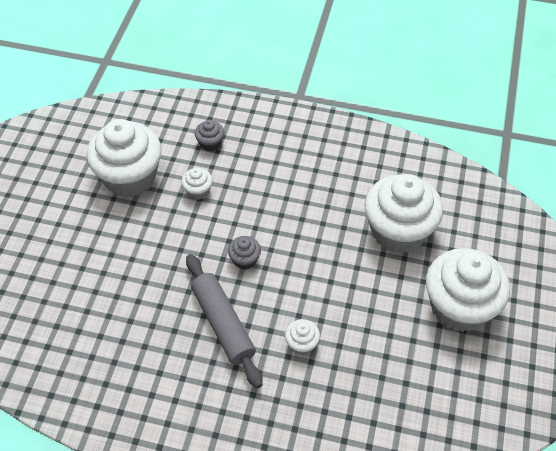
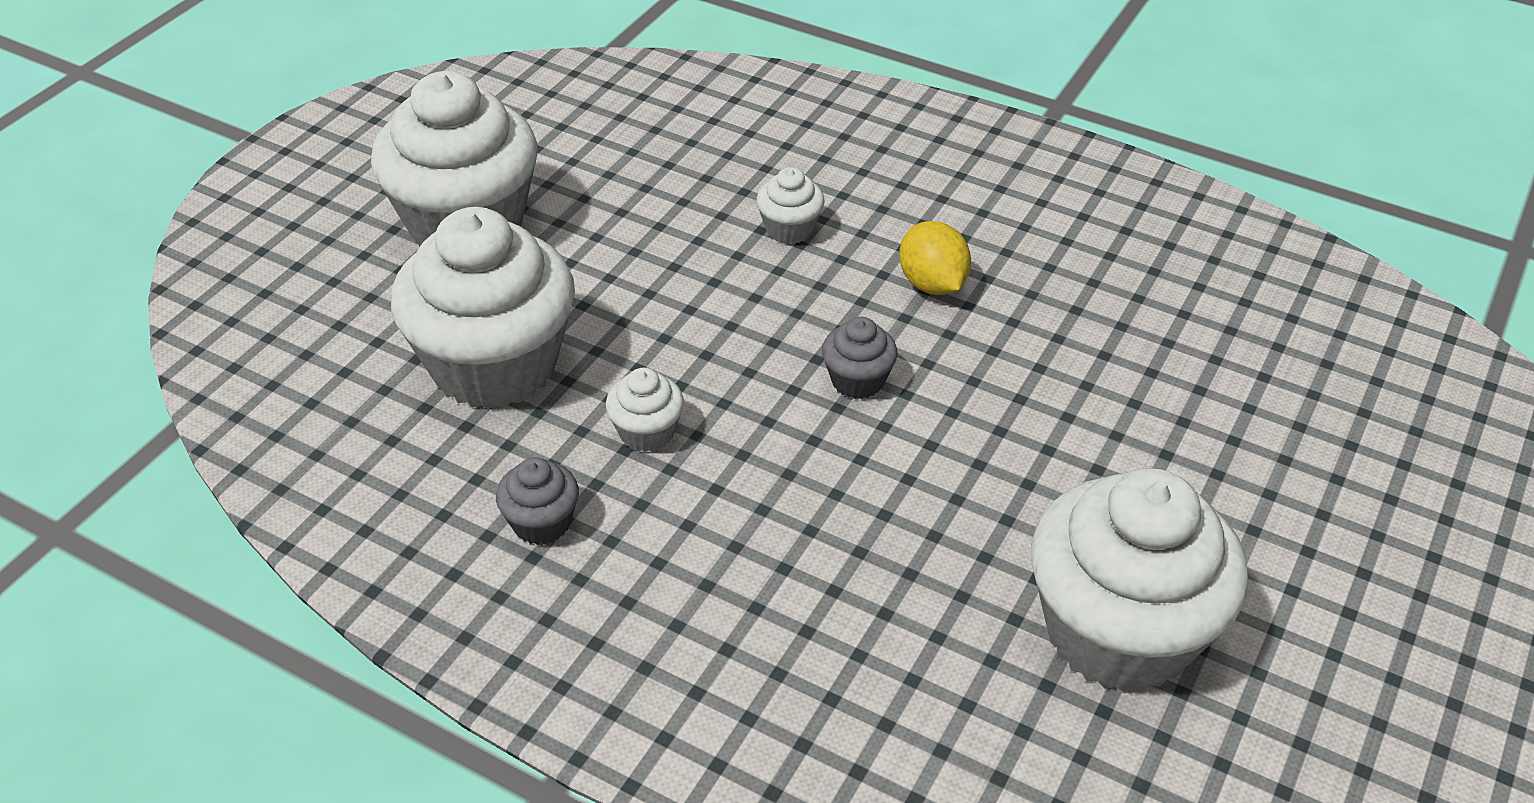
camera: 165 degrees left, 10 degrees down
(198, 191) = (935, 553): white cupcake -> white cupcake (646, 432)
(210, 143) = (874, 682): grey cupcake -> grey cupcake (541, 523)
(223, 324) = (932, 284): grey rolling pin -> yellow lemon

